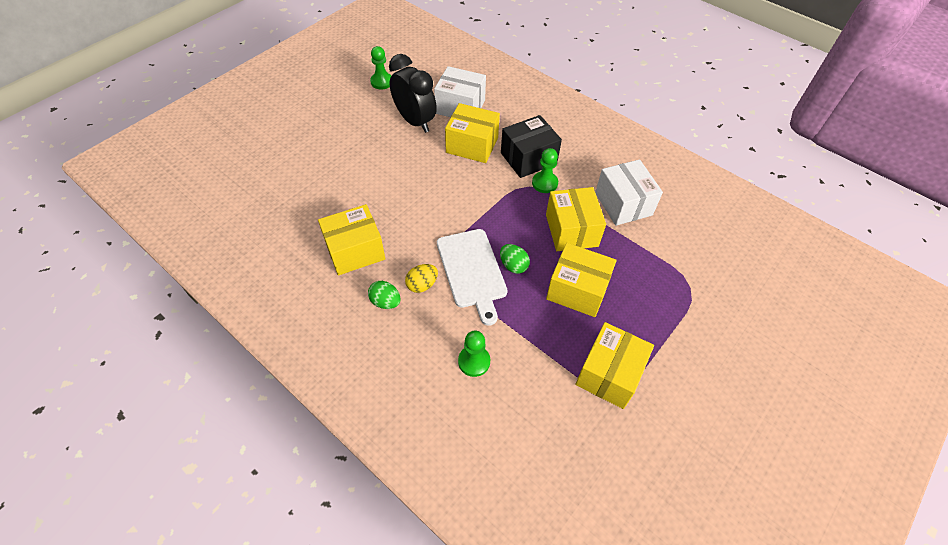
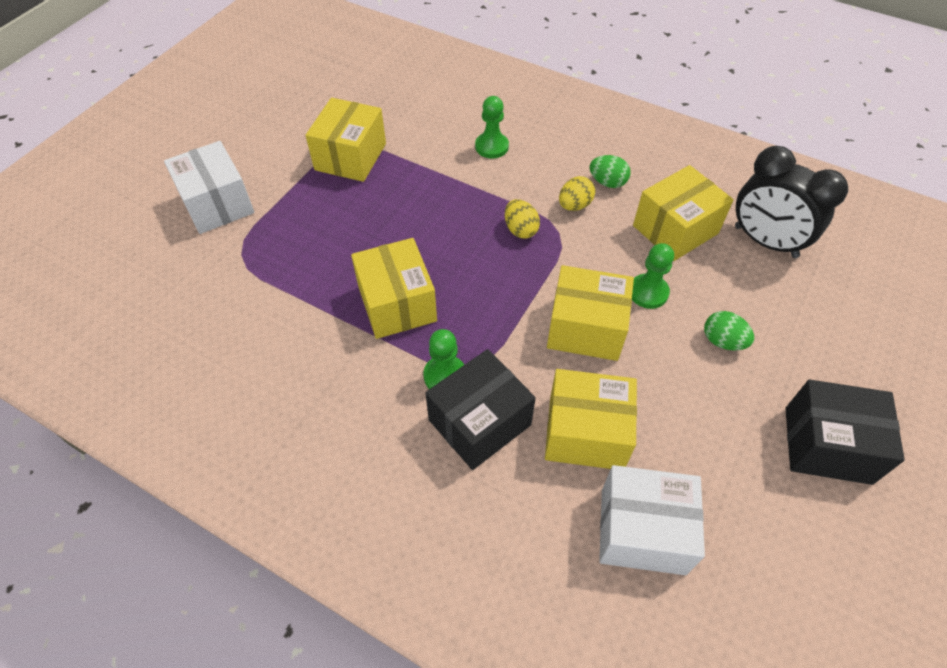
camera: 170 degrees right, 0 degrees up
(350, 121) = (827, 445): none -> black box
(382, 82) = (839, 574): green pawn -> green pawn (648, 292)
(415, 121) = (711, 470): black clock -> black clock (765, 242)
(472, 271) = (520, 230): white cutting board -> yellow egg
(513, 265) = (470, 244): green egg -> green egg (722, 341)
(577, 290) = (386, 229): yellow box -> yellow box (586, 328)
(623, 204) = (317, 360): white box -> white box (217, 204)

